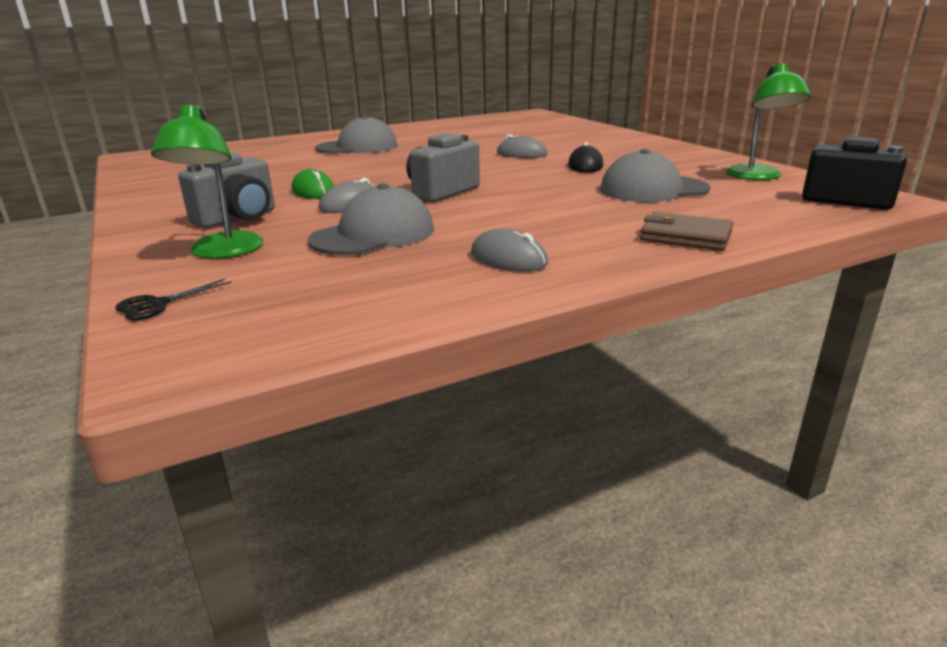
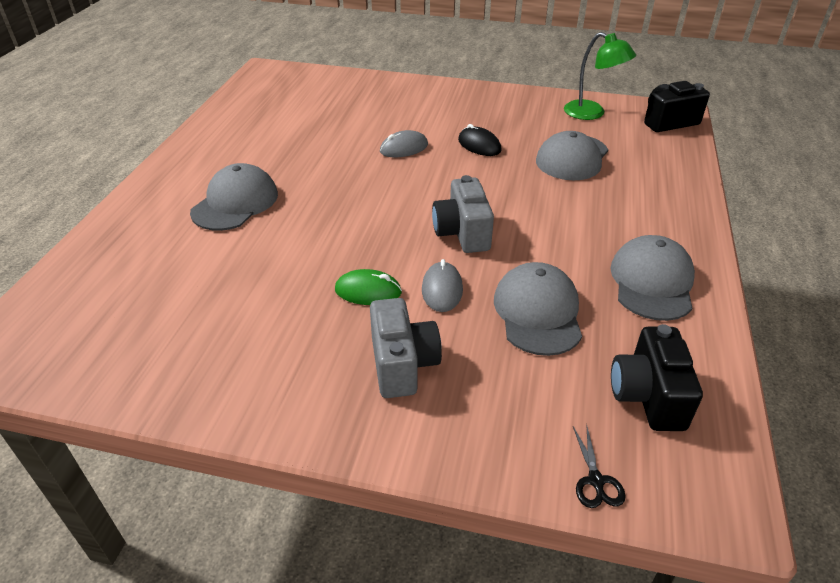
camera: 50 degrees left, 15 degrees up
(222, 252) = (497, 406): green lamp -> none
(309, 297) = (647, 396): none -> black camera
(508, 259) = (652, 282): grey mouse -> grey cap
(685, 236) = (675, 203): brown wallet -> none

